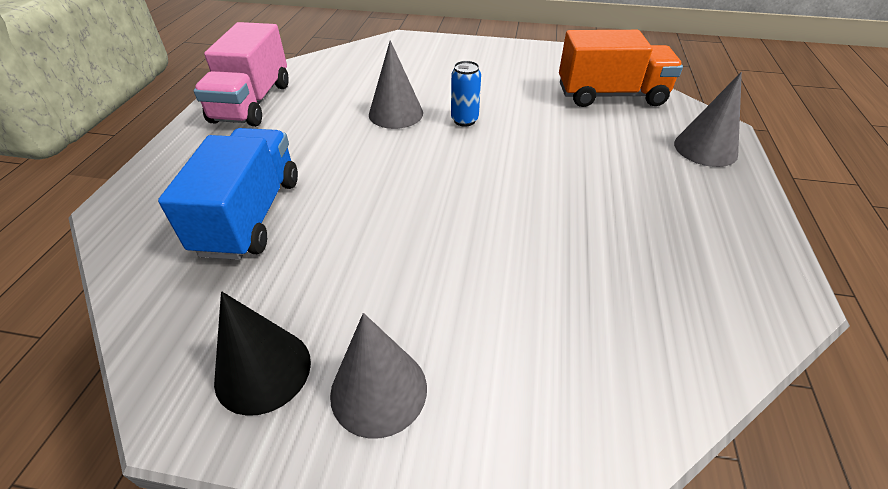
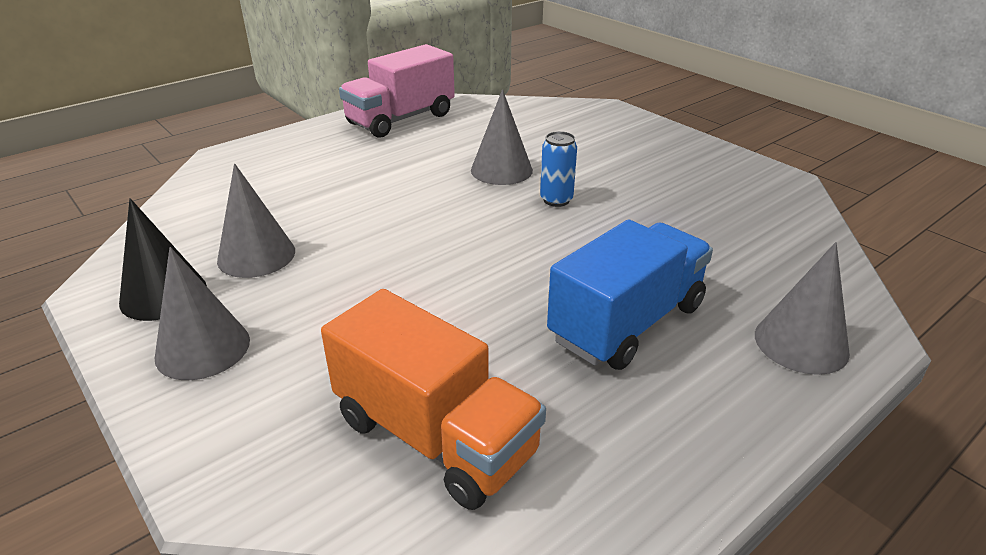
camera: 40 degrees right, 10 degrees down
(250, 215) = (288, 197): blue truck -> blue truck (627, 323)
(300, 281) = (256, 255): none -> grey cone
(610, 95) = (764, 241): orange truck -> orange truck (435, 436)

